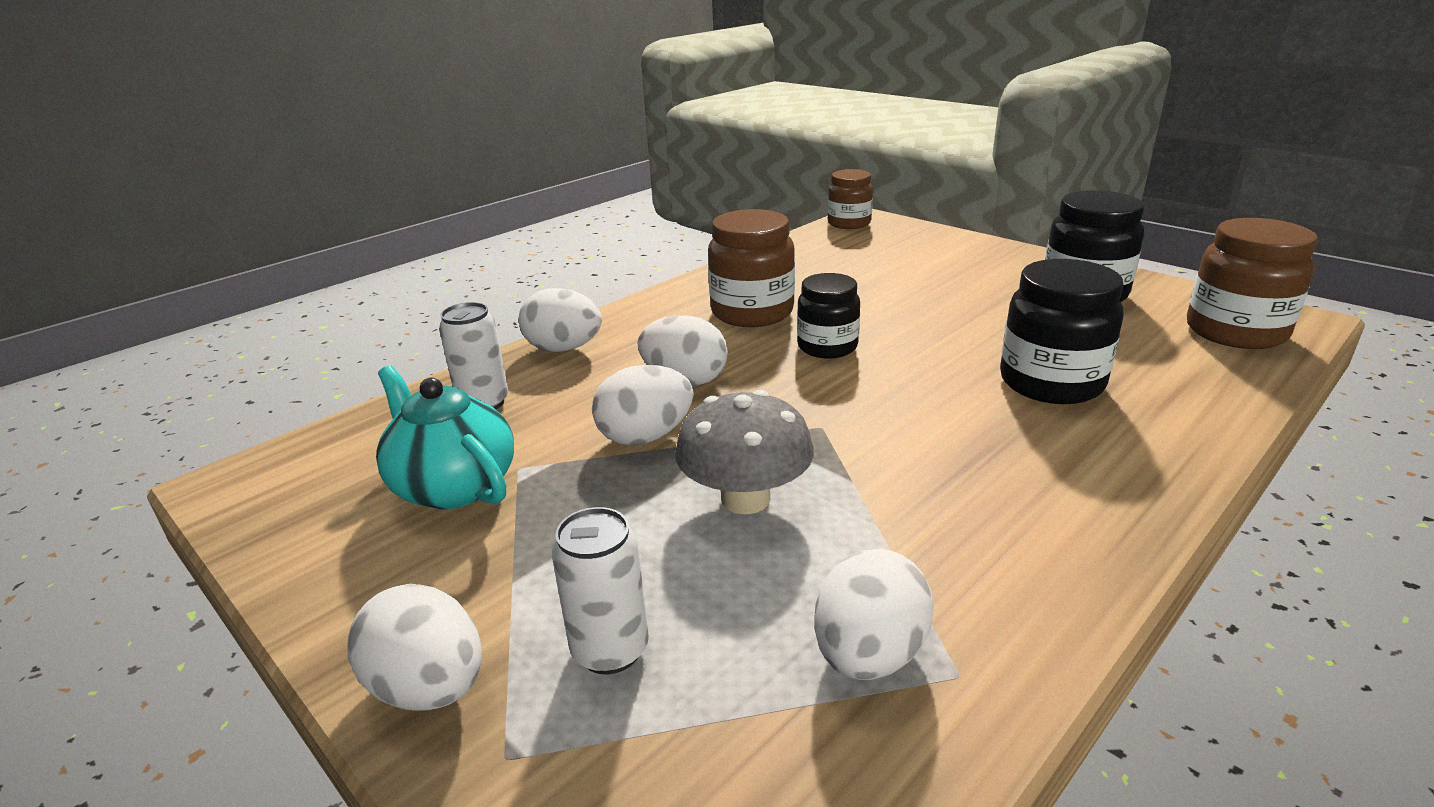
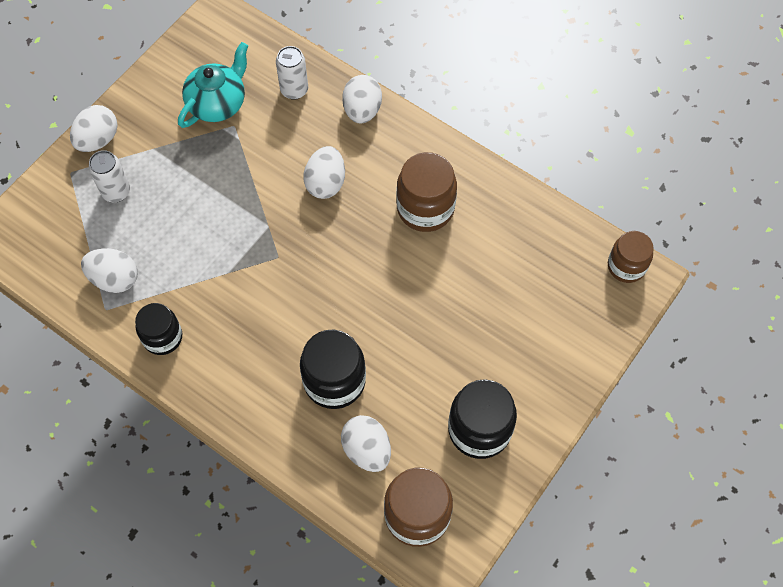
camera: 80 degrees right, 35 degrees up
(645, 437) = (263, 174): white egg -> white egg (367, 450)
(745, 498) = (211, 227): grey mushroom -> none
(827, 347) = (375, 256): black jar -> black jar (162, 337)

